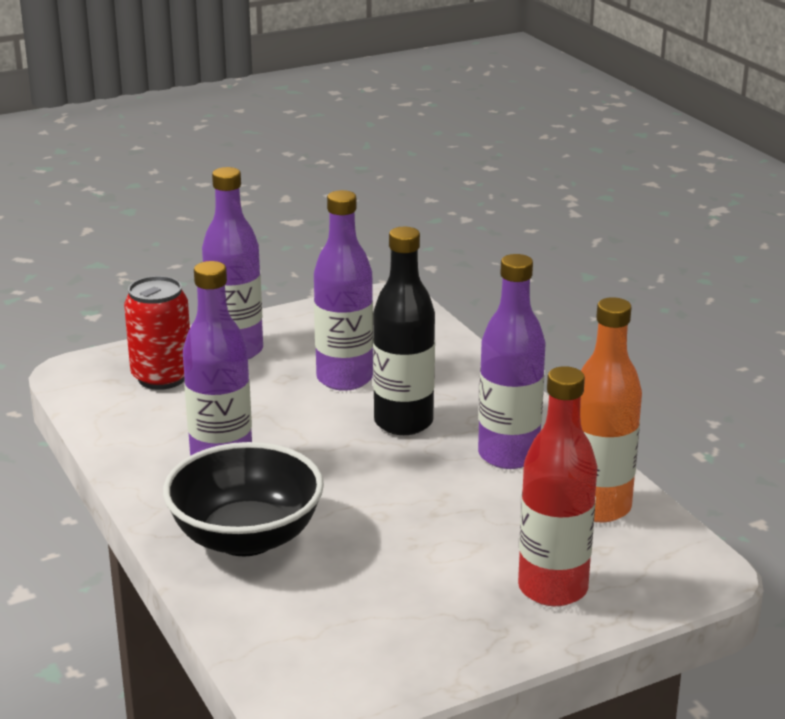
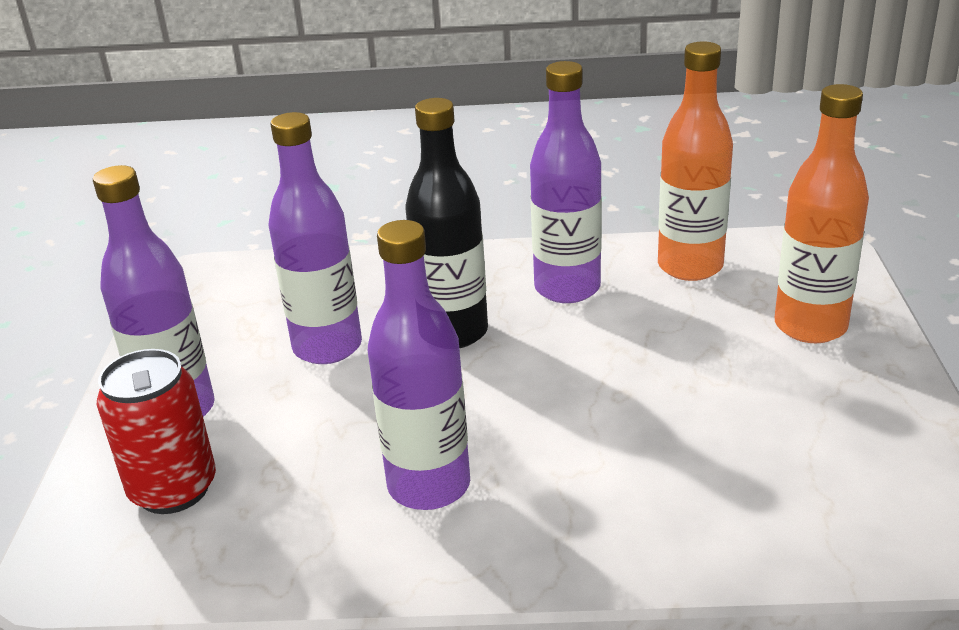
camera: 60 degrees left, 5 degrees up
(246, 537) = (606, 505): black bowl -> none
(553, 588) = (810, 326): red bottle -> orange bottle

